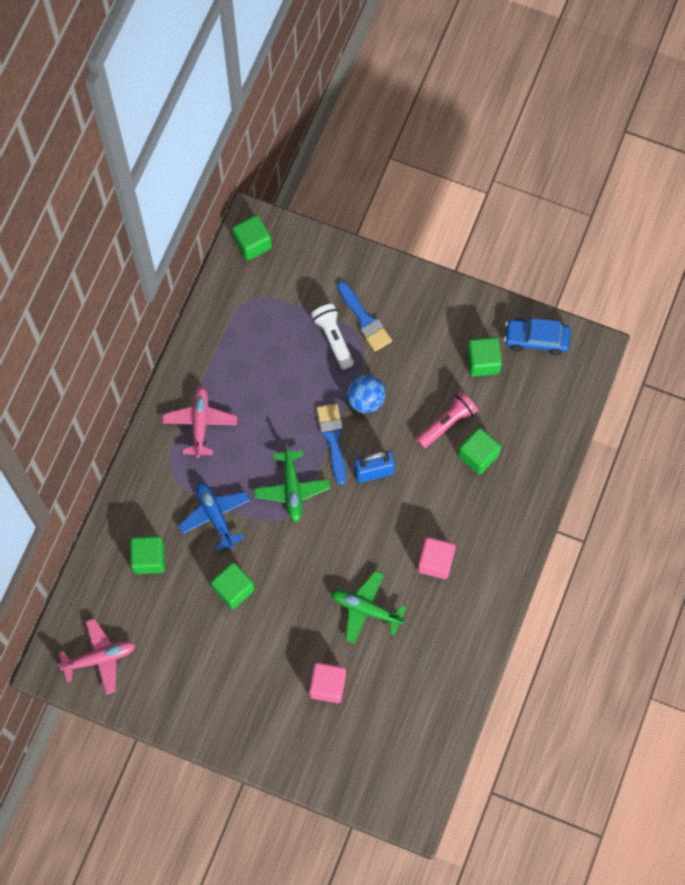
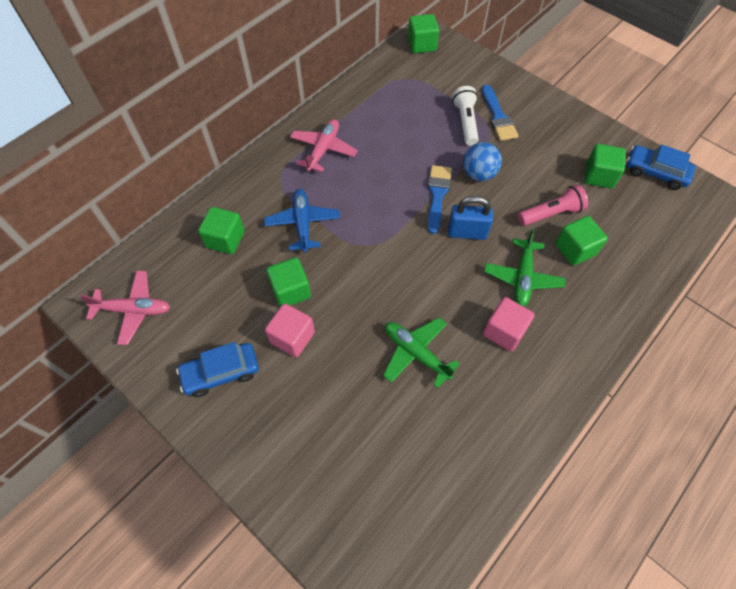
camera: 20 degrees right, 10 degrees down
(206, 686) = (221, 373): none -> blue car
(292, 489) = (383, 223): green plane -> green plane (522, 277)
(327, 685) = (346, 417): pink cube -> pink cube (292, 337)

